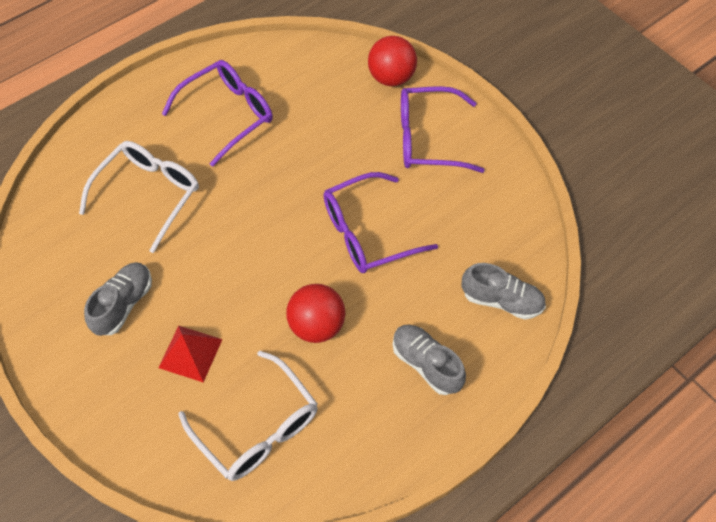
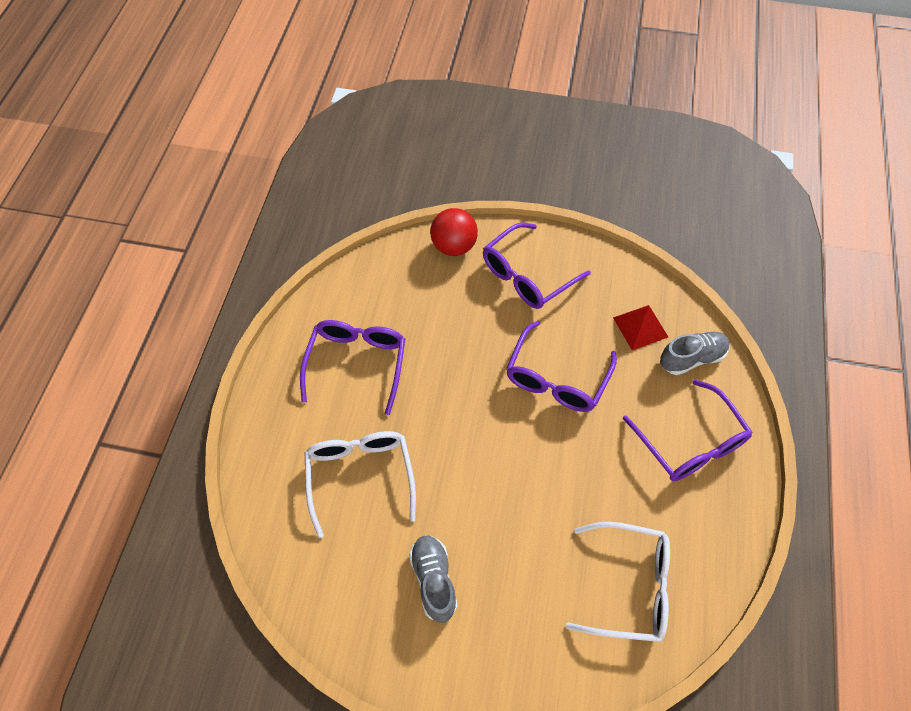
camera: 40 degrees left, 0 degrees up
(190, 353) = (525, 574): red pyramid -> red pyramid (640, 327)
(317, 325) = (592, 476): red ball -> none
(426, 364) = (690, 443): grey shoe -> purple glasses

